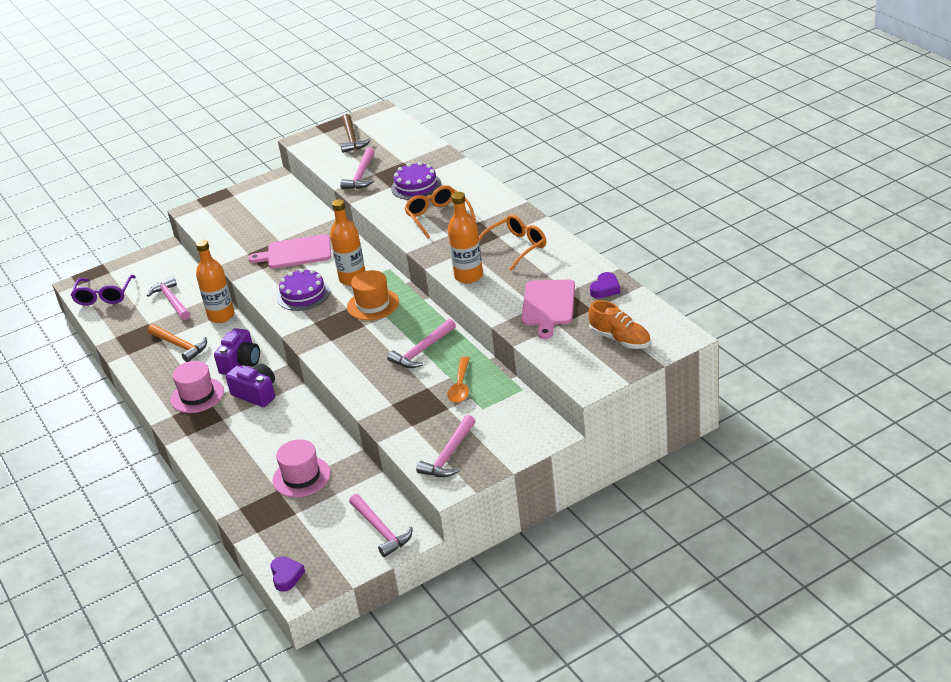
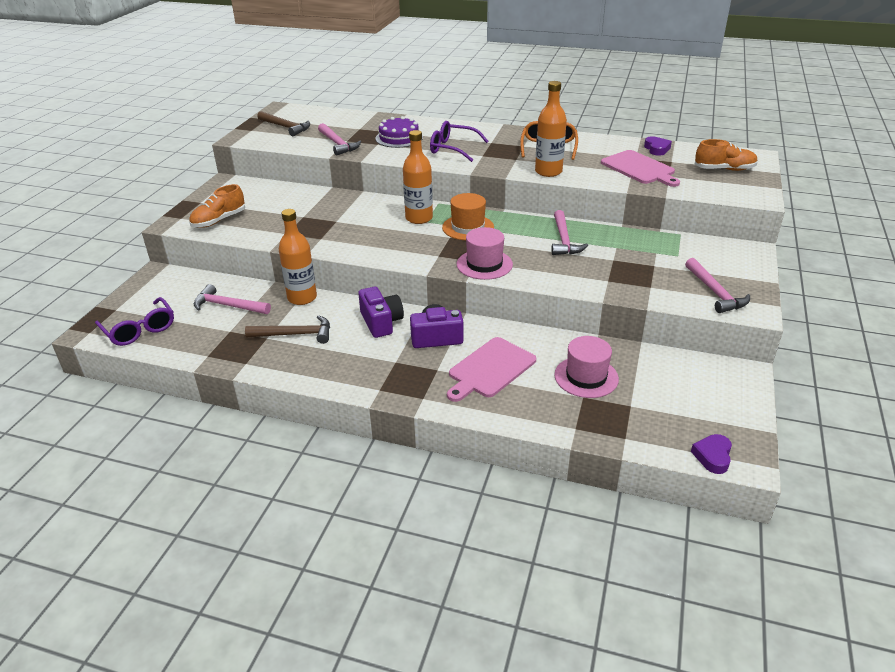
camera: 45 degrees left, 0 degrees up
(180, 346) = (295, 334): orange hammer -> brown hammer
(197, 395) = (379, 363): pink hat -> pink hat (484, 264)
(223, 220) = (219, 220): none -> orange shoe
(286, 576) = (712, 456): purple heart -> purple heart turned 105 degrees counterclockwise
(296, 252) = (335, 219): pink cutting board -> pink cutting board (490, 369)
(303, 294) = (393, 242): purple cake -> none
(381, 530) = (717, 380): pink hammer -> none
(437, 217) = (453, 148): orange glasses -> purple glasses
(460, 386) = (635, 249): orange spoon -> none

